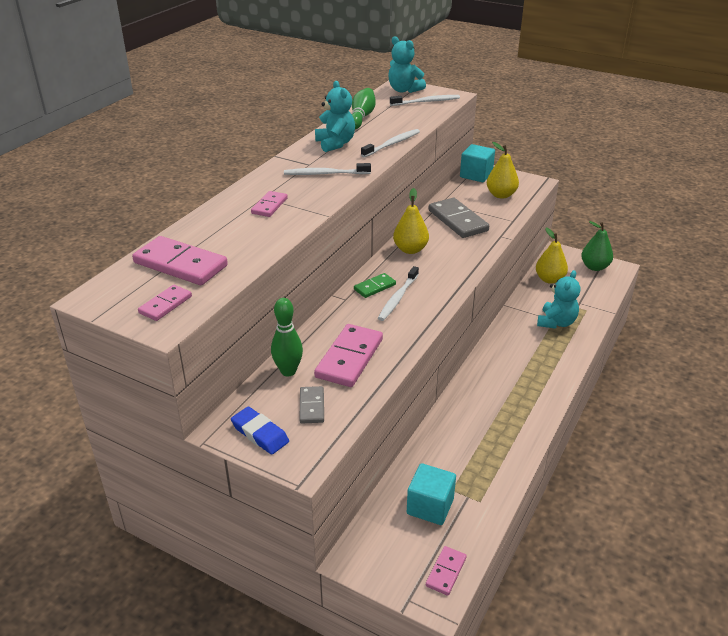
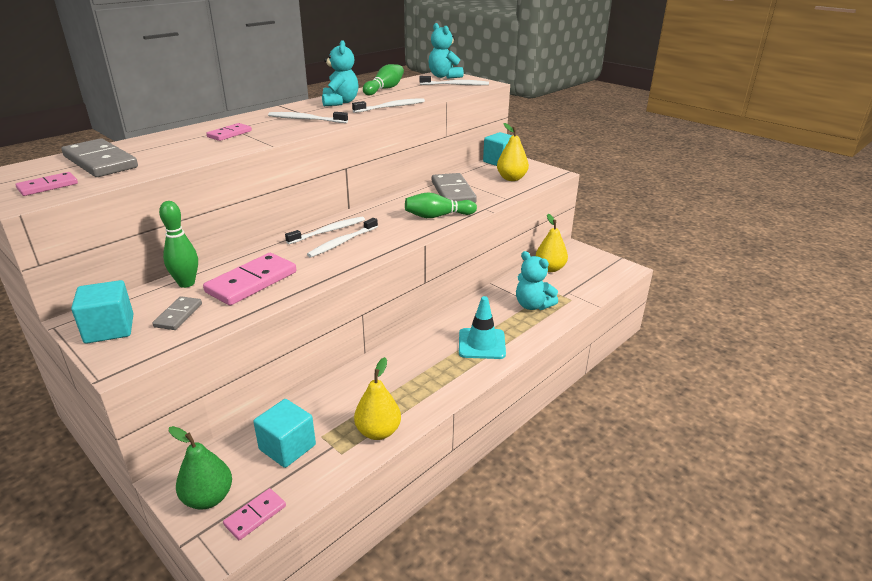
camera: 15 degrees right, 5 degrees down
(180, 264) = (100, 162): pink domino -> grey domino
(260, 433) = (109, 329): blue eraser -> turquoise cube
(375, 287) = (329, 231): green domino -> white toothbrush
(410, 249) = (388, 208): yellow pear -> yellow pear (378, 432)
(464, 252) = (437, 216): none -> green bowling pin
(534, 371) = (481, 344): none -> turquoise traffic cone
(556, 322) = (532, 305): turquoise teddy bear -> turquoise teddy bear turned 90 degrees clockwise
(594, 267) = (603, 265): green pear -> green pear (208, 498)

